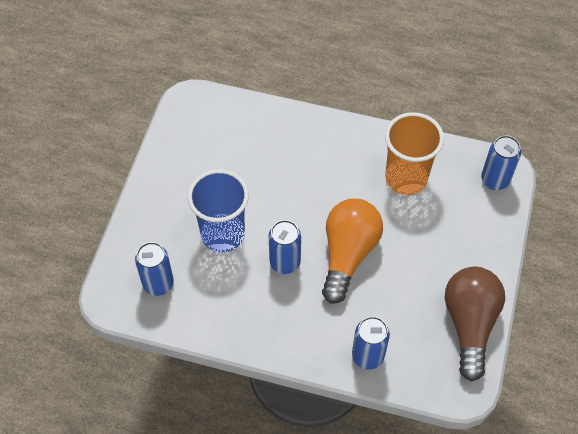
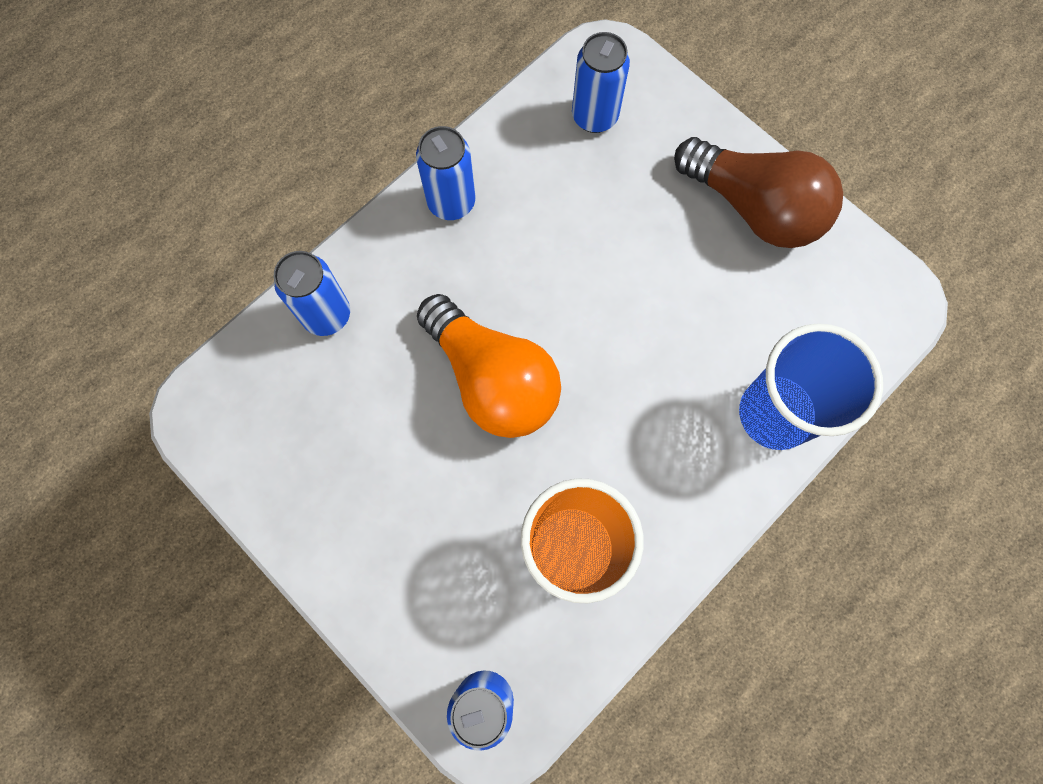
camera: 120 degrees right, 15 degrees up
(223, 234) = (625, 229): blue cup -> blue cup (775, 414)
(285, 262) = (531, 286): blue can -> blue can (451, 202)
(470, 324) = (278, 482): brown light bulb -> brown light bulb (754, 208)

